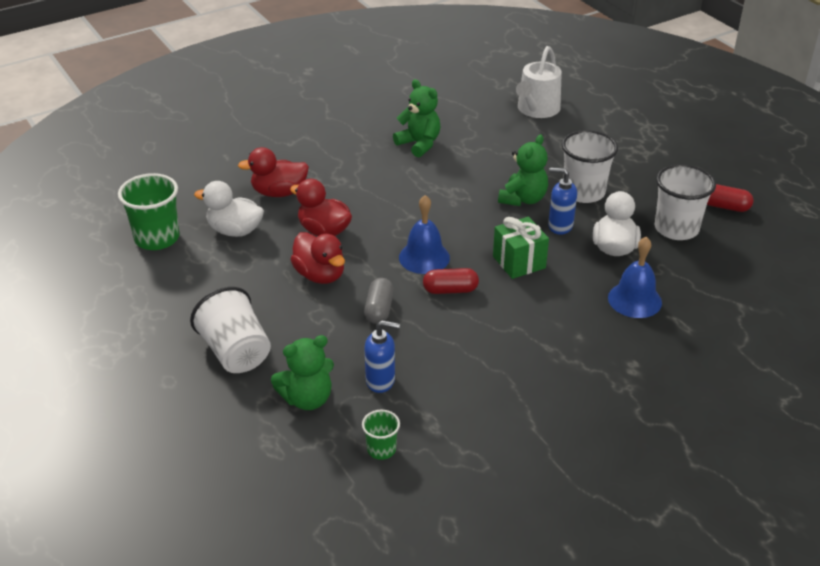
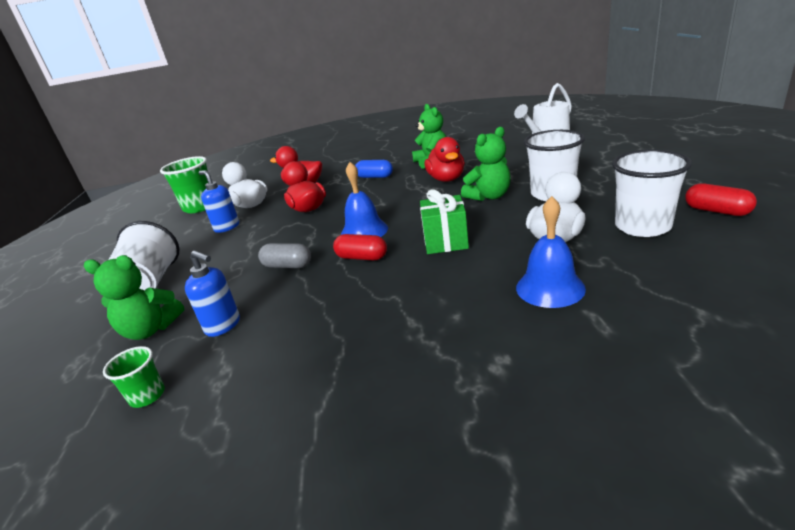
camera: 30 degrees right, 10 degrees down
(320, 275) = (272, 236): red duck -> red duck (446, 179)
(365, 173) = (375, 177): none -> blue capsule
(379, 309) = (287, 266): grey capsule -> grey capsule turned 75 degrees clockwise
(560, 226) = (509, 217): blue soap dispenser -> blue soap dispenser (227, 227)

